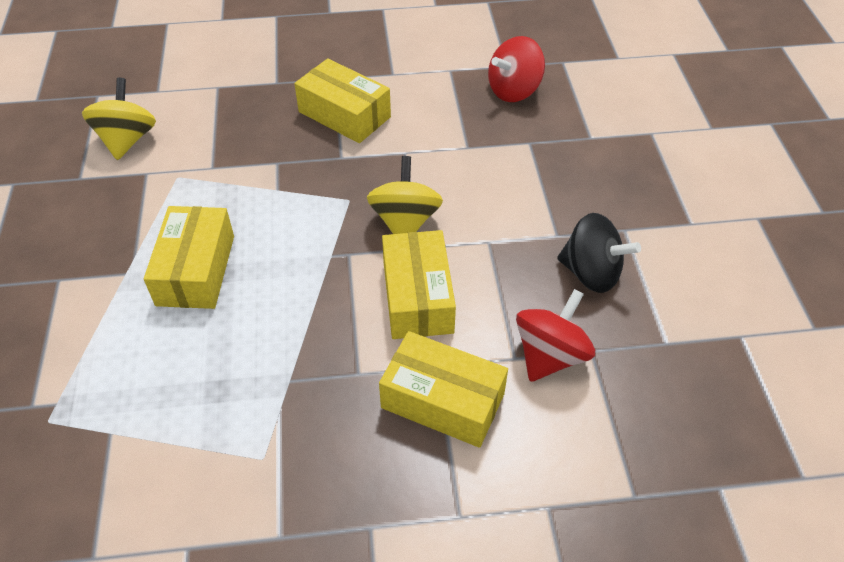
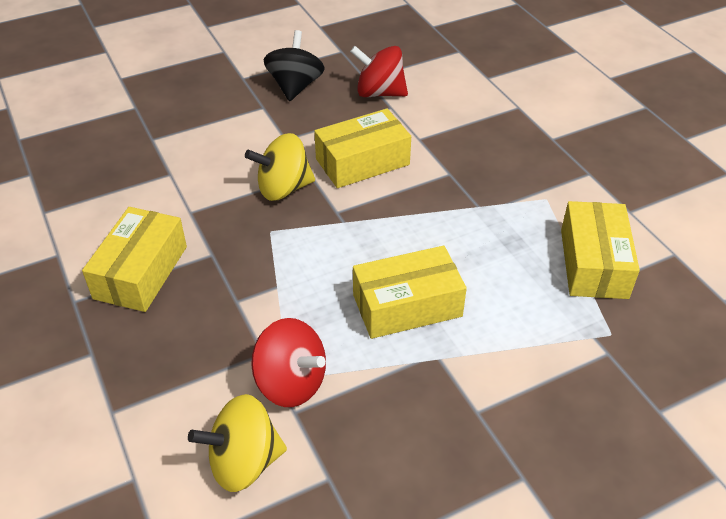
camera: 110 degrees left, 5 degrees down
(443, 400) = (445, 130): yellow box -> yellow box (593, 263)
(514, 91) = (74, 161): red spinning top -> red spinning top (291, 383)

